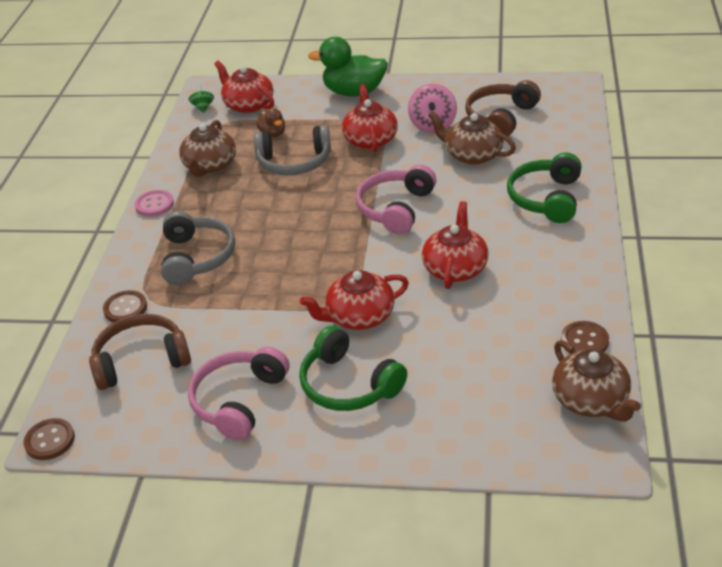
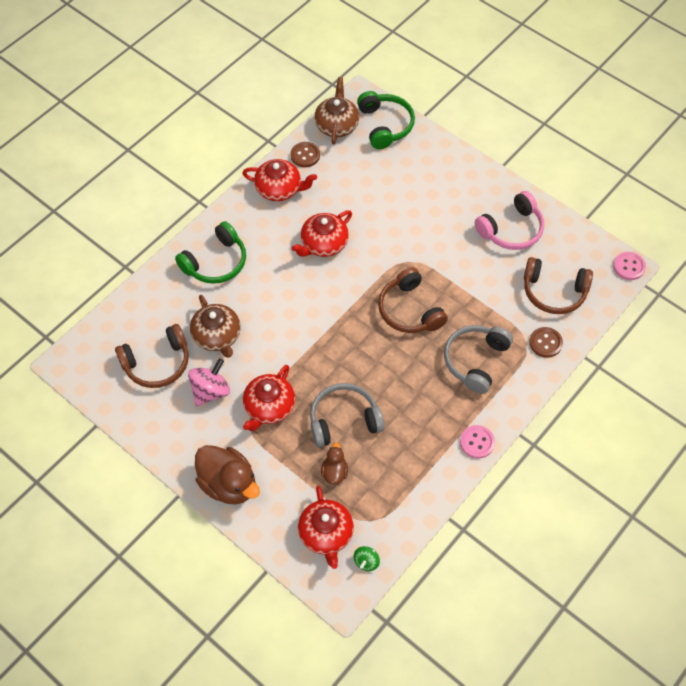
camera: 150 degrees left, 20 degrees up
(50, 440) = (629, 266): brown button -> pink button
(210, 166) = (409, 463): brown teapot -> none
(294, 162) = (344, 420): grey headphones -> grey headphones turned 45 degrees counterclockwise
(302, 262) = (409, 310): none -> brown headphones
(348, 384) = (446, 204): green headphones -> green headphones (385, 125)
(354, 92) = (228, 484): green duck -> brown duck
(359, 316) = (407, 244): red teapot -> red teapot (279, 189)
(396, 208) = (314, 318): pink headphones -> none

